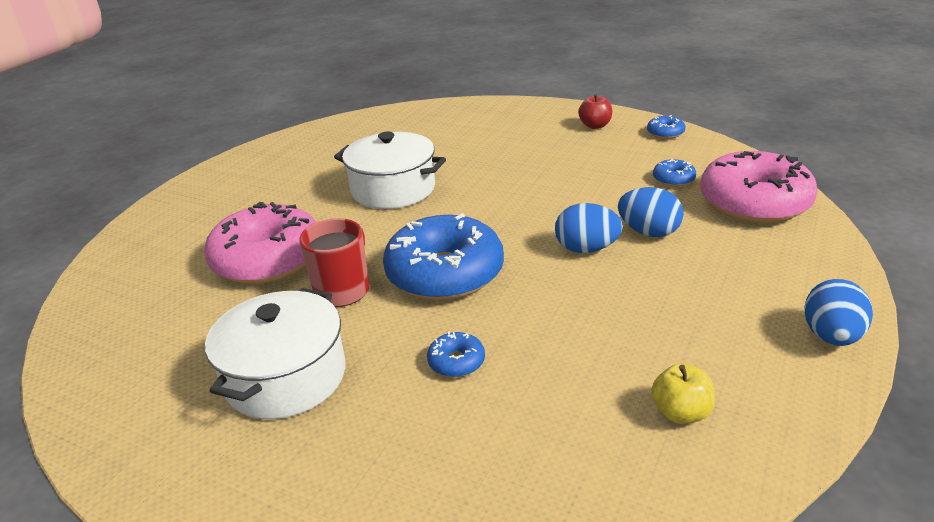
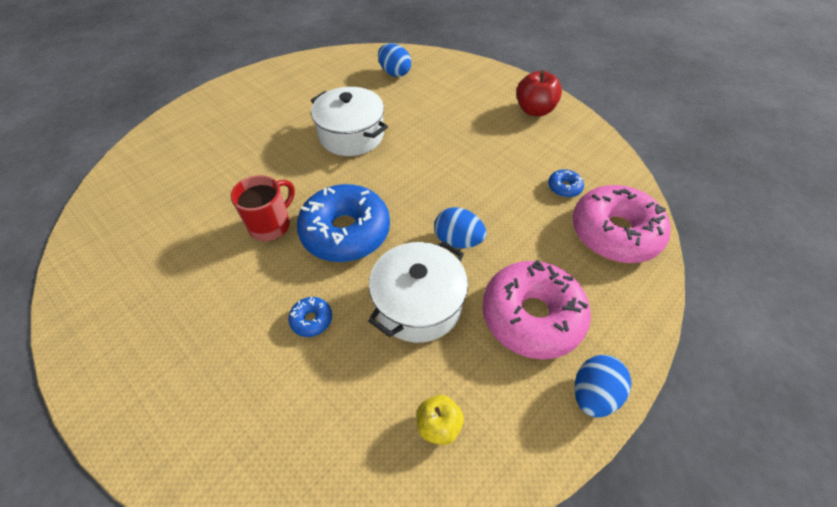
camera: 15 degrees right, 20 degrees up
(268, 259) = (236, 179): pink donut -> pink donut (532, 316)
(285, 377) = (198, 293): white pot -> white pot (418, 304)
(595, 126) = (534, 110): red apple -> red apple, size x1.55
(648, 232) = (513, 238): blue egg -> blue egg (394, 73)
(665, 133) = (586, 134): blue donut -> none

